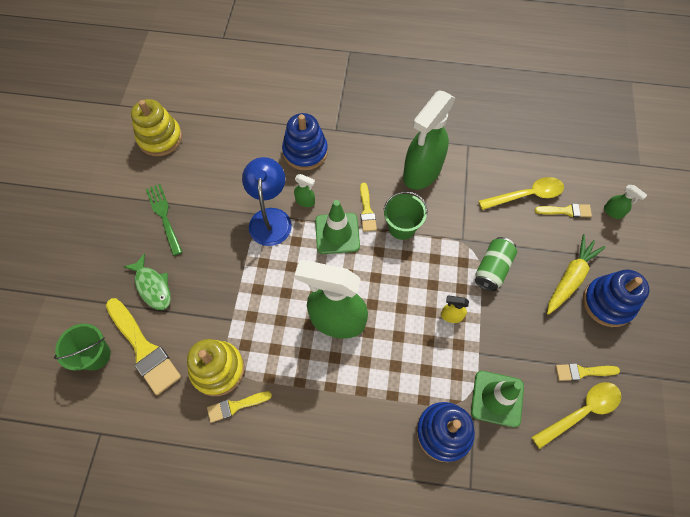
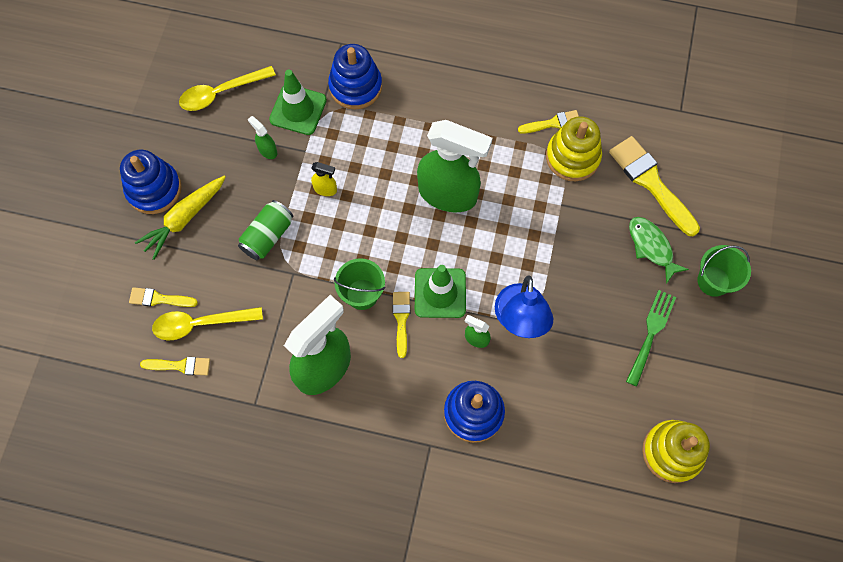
camera: 175 degrees left, 5 degrees up
(95, 355) = (700, 180): green bucket -> green bucket (713, 281)
(164, 216) = (651, 333): green fork -> green fork turned 135 degrees counterclockwise
(582, 372) = (206, 126): yellow brush -> yellow brush (180, 366)
(613, 212) = (103, 292): green spray bottle -> green spray bottle (267, 150)

